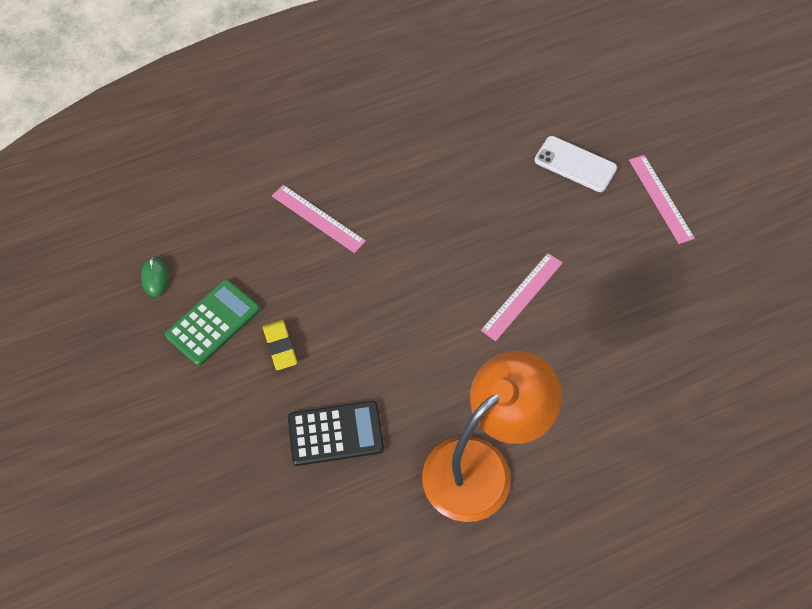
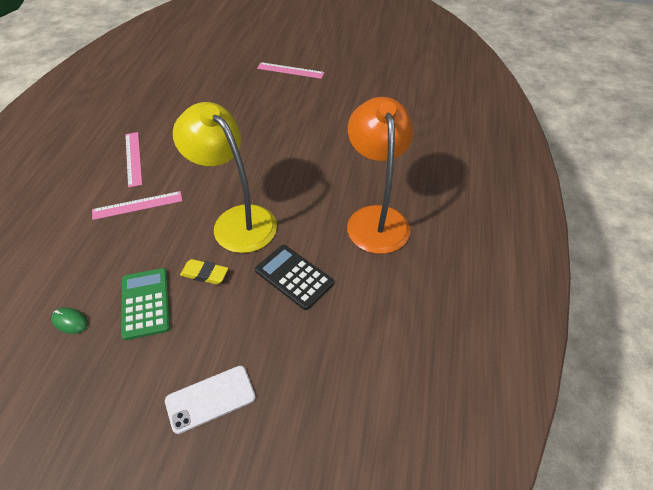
camera: 55 degrees left, 10 degrees down
(335, 433) = (294, 277): black calculator -> black calculator turned 75 degrees counterclockwise
(368, 324) = (236, 220): none -> yellow lamp
(522, 296) = (290, 146): pink ruler -> pink ruler (133, 158)
(575, 164) = (236, 86): white phone -> white phone (210, 399)

